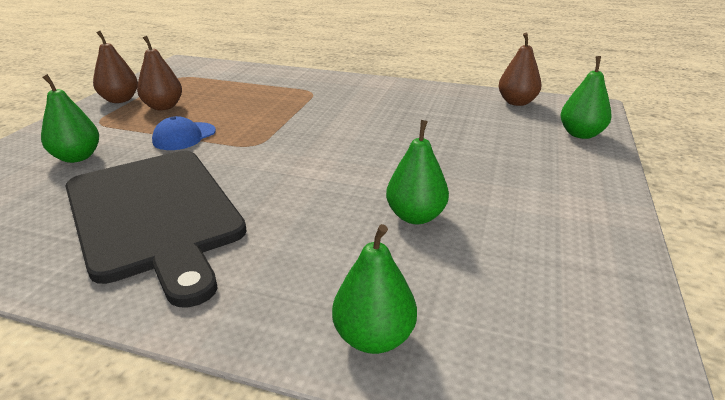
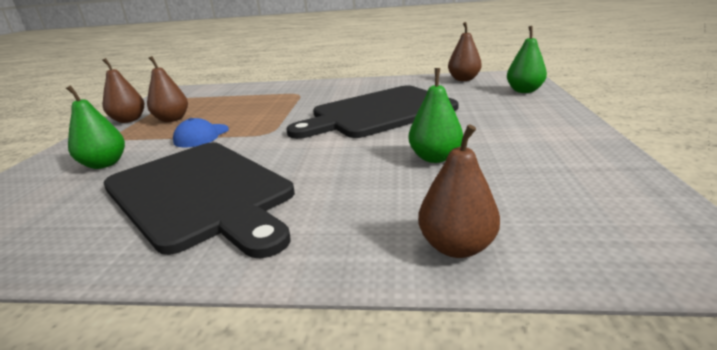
camera: 10 degrees left, 5 degrees down
(374, 337) = (456, 246): green pear -> brown pear
(388, 137) = (378, 112): none -> black cutting board

